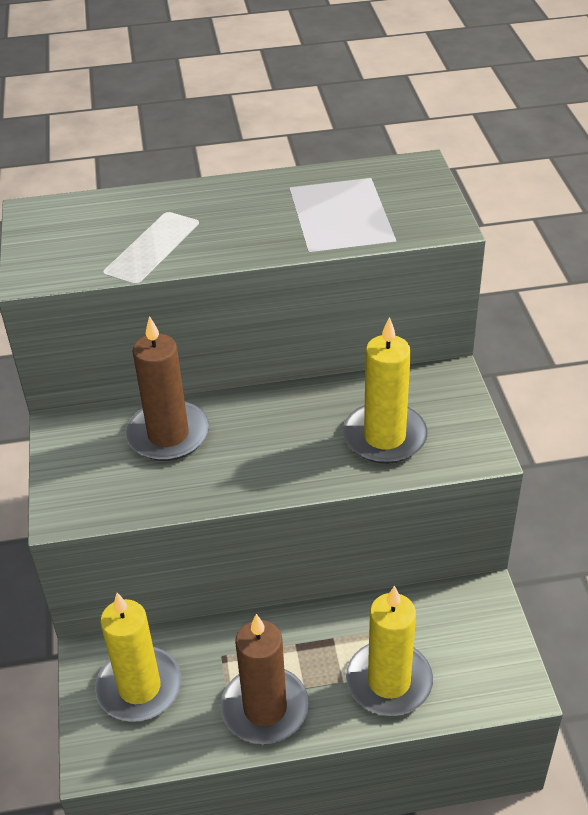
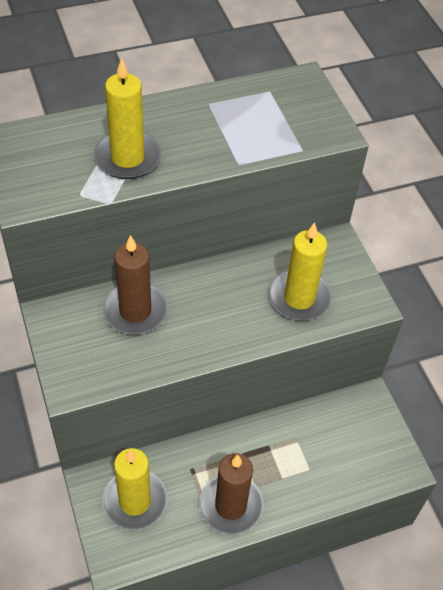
camera: 15 degrees left, 10 degrees up
(389, 681) = (314, 474): yellow candle -> yellow candle (127, 158)

